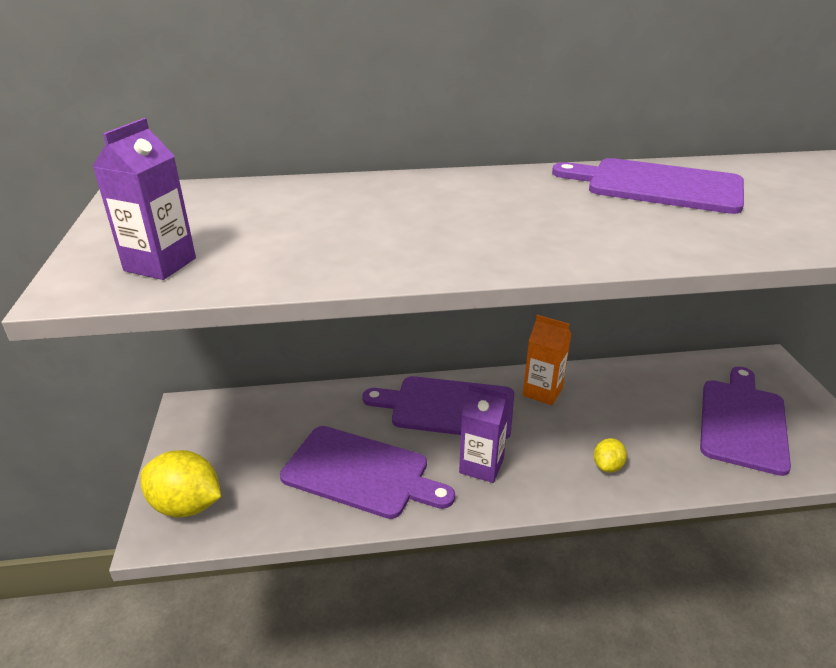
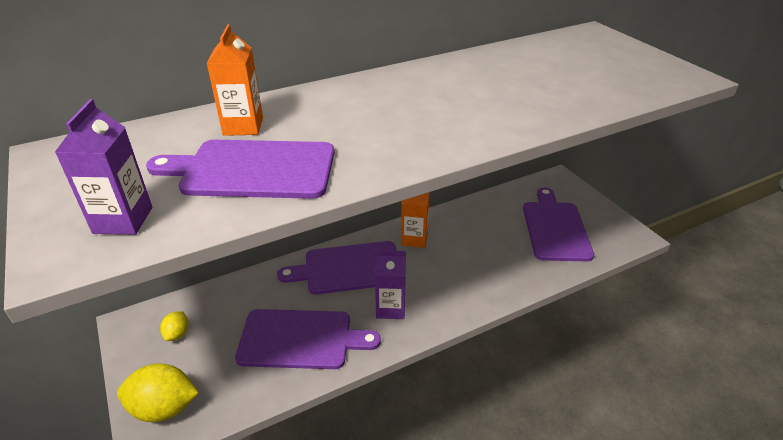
camera: 20 degrees left, 5 degrees up
(336, 199) = (243, 126): none -> orange carton
(607, 466) = (478, 284): yellow lemon -> yellow lemon (177, 334)
(657, 186) = (481, 73): purple cutting board -> purple cutting board (252, 169)

